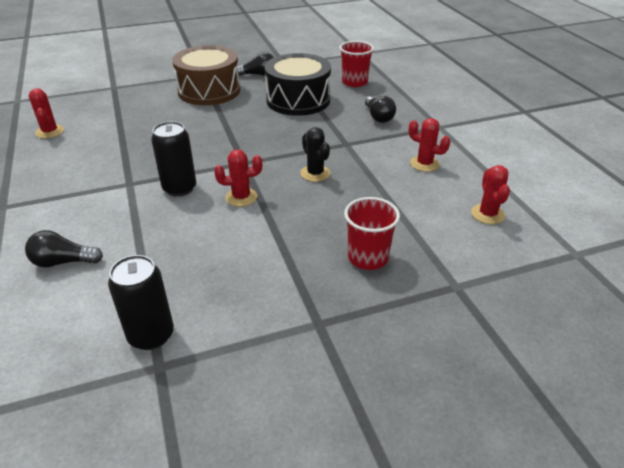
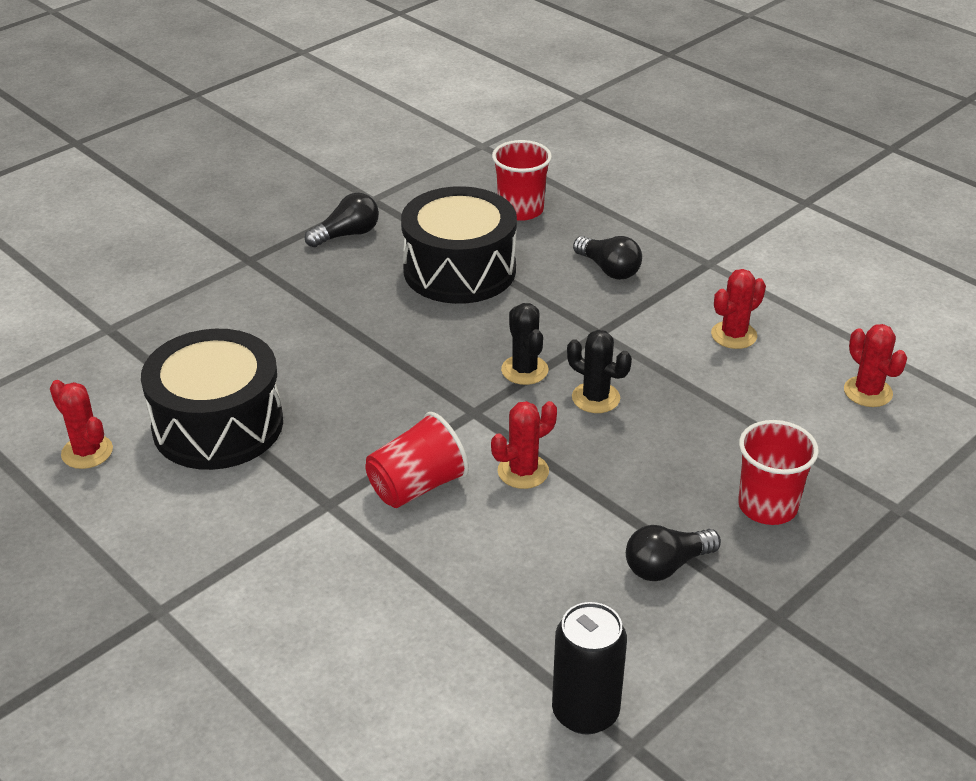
camera: 25 degrees left, 0 degrees up
(63, 262) = (358, 660): black light bulb -> black light bulb (666, 566)
(116, 136) = (218, 425): none -> black drum
(179, 188) = (416, 486): black can -> red cup
(209, 91) = (292, 290): brown drum -> none
(289, 151) = (524, 370): none -> black cactus
(424, 164) = (734, 335): red cactus -> red cactus turned 45 degrees counterclockwise

